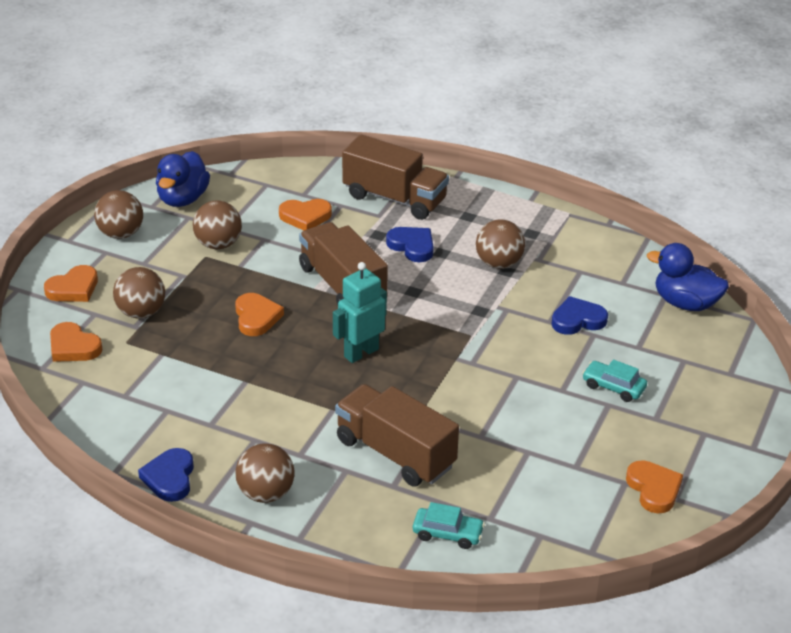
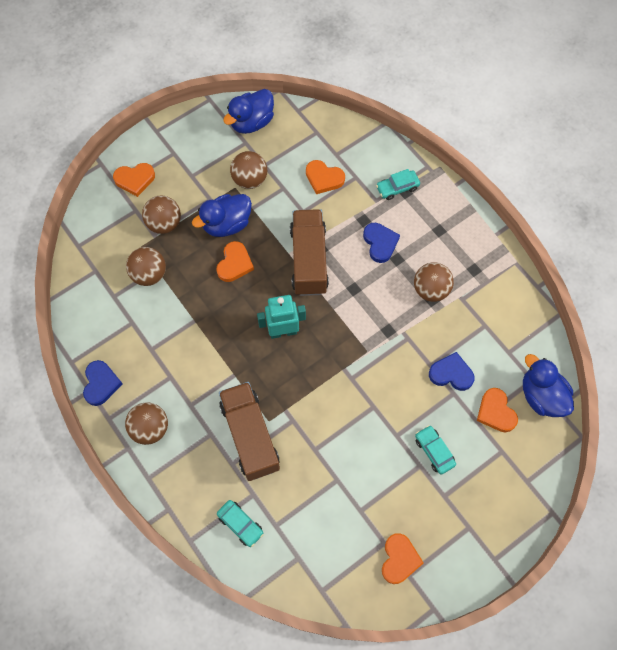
camera: 30 degrees right, 30 degrees up
(73, 347) = (106, 235): orange heart -> orange heart (496, 412)
(121, 234) = (192, 140): brown ball -> brown ball (149, 274)
(170, 478) = (101, 384): blue heart -> blue heart turned 150 degrees clockwise
(220, 288) = (226, 224): none -> blue duck
(394, 198) = (397, 188): brown truck -> turquoise car

